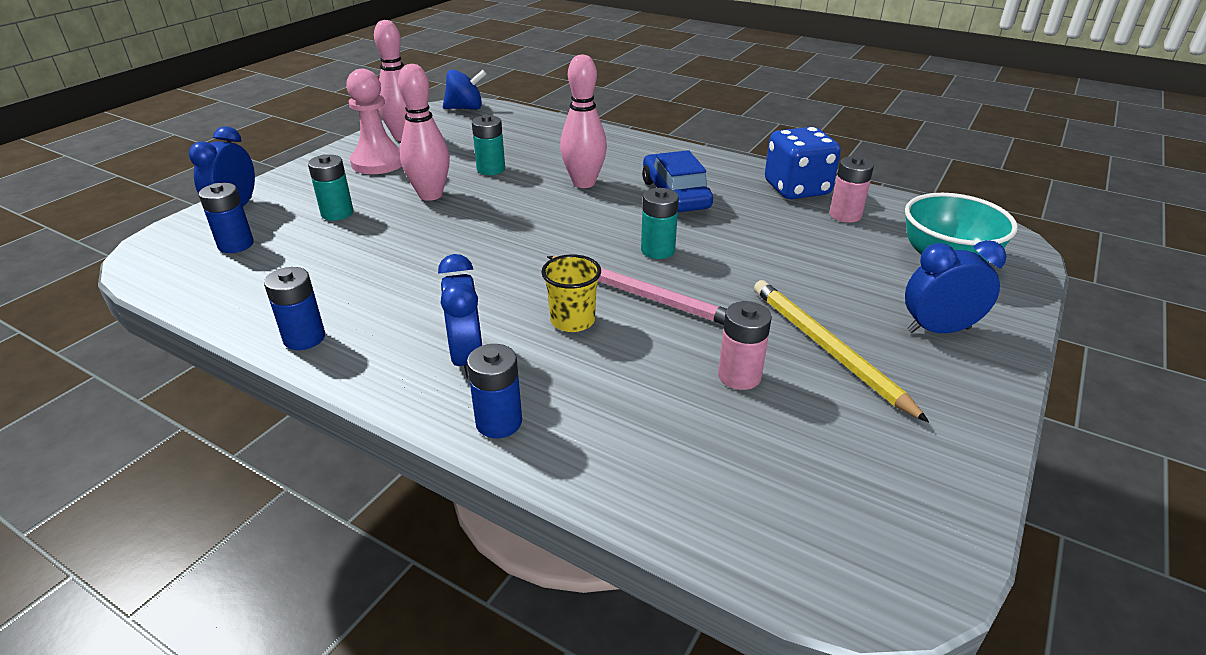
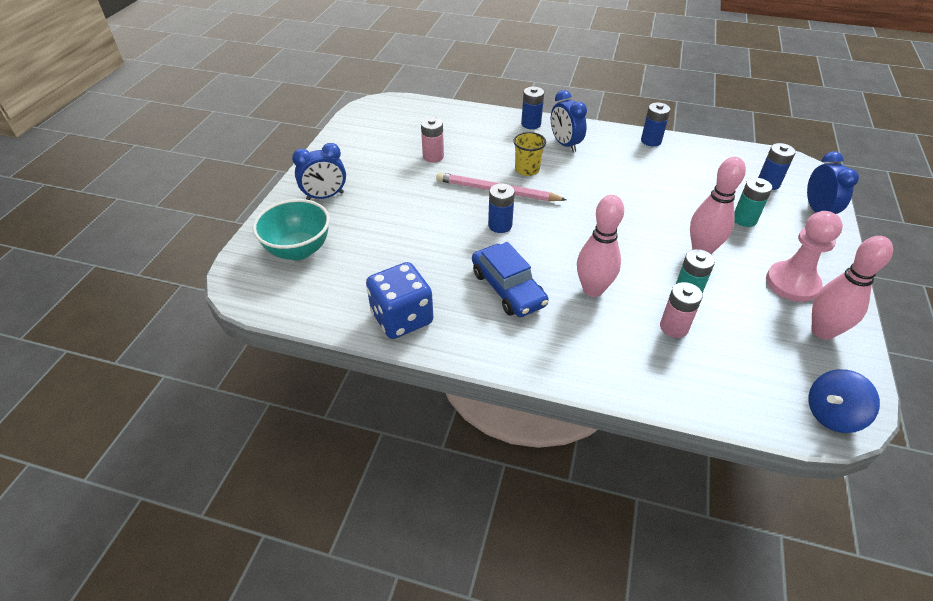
camera: 165 degrees right, 10 degrees up
(658, 250) = (500, 225): turquoise battery -> blue battery
(827, 349) = (389, 176): yellow pencil -> none
(845, 215) = (362, 288): pink battery -> pink battery (674, 327)

